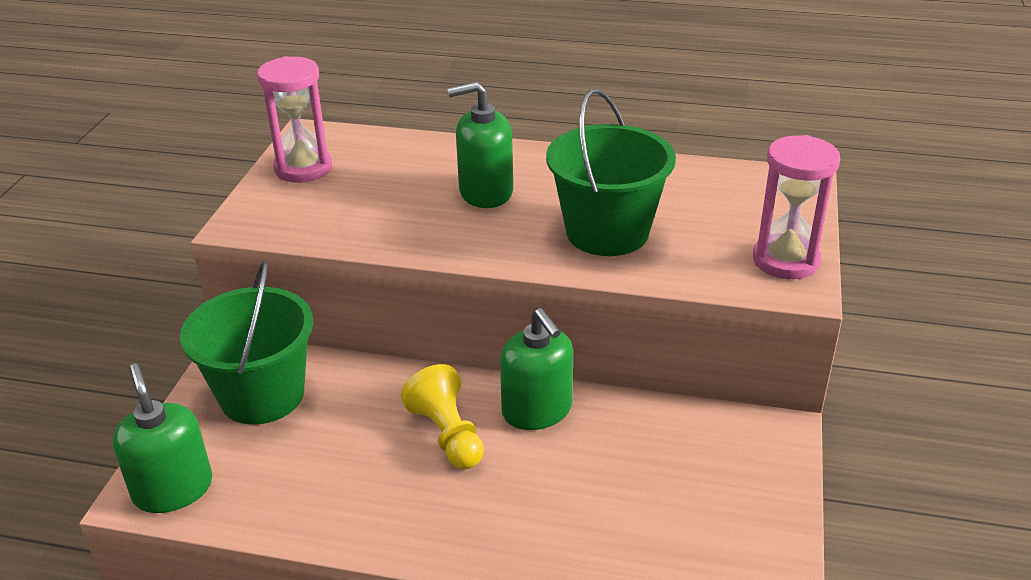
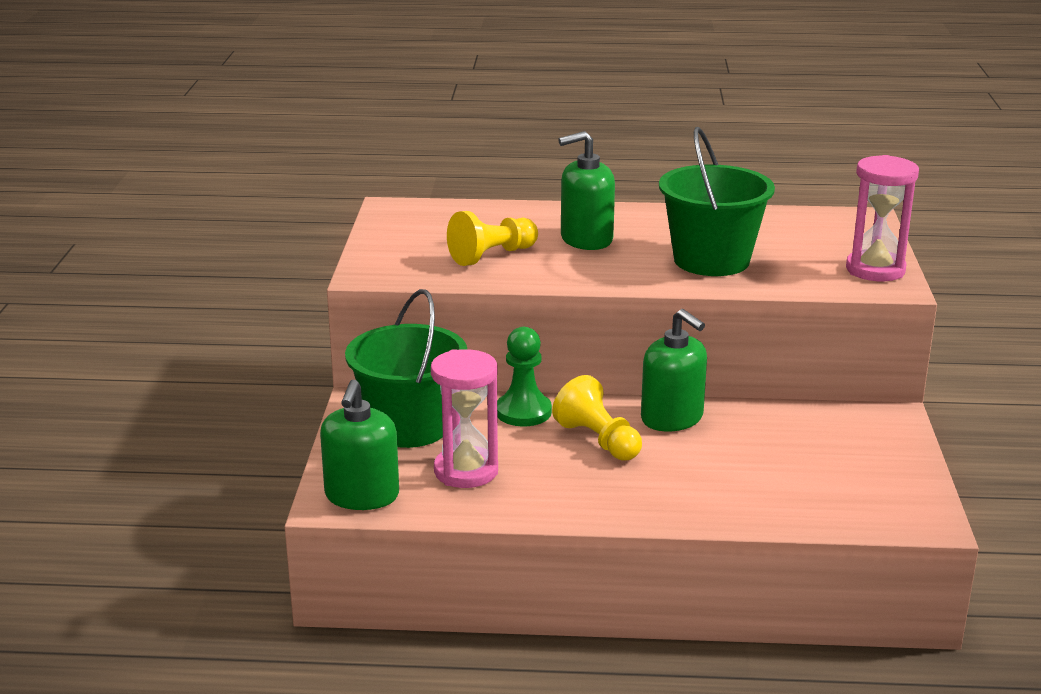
camera: 10 degrees left, 10 degrees down
(173, 489) = (362, 496): green soap dispenser -> green soap dispenser turned 135 degrees counterclockwise
(303, 168) = (402, 232): pink hourglass -> pink hourglass (466, 471)
(378, 208) = (492, 256): none -> yellow pawn
(385, 386) = (523, 412): none -> green pawn

